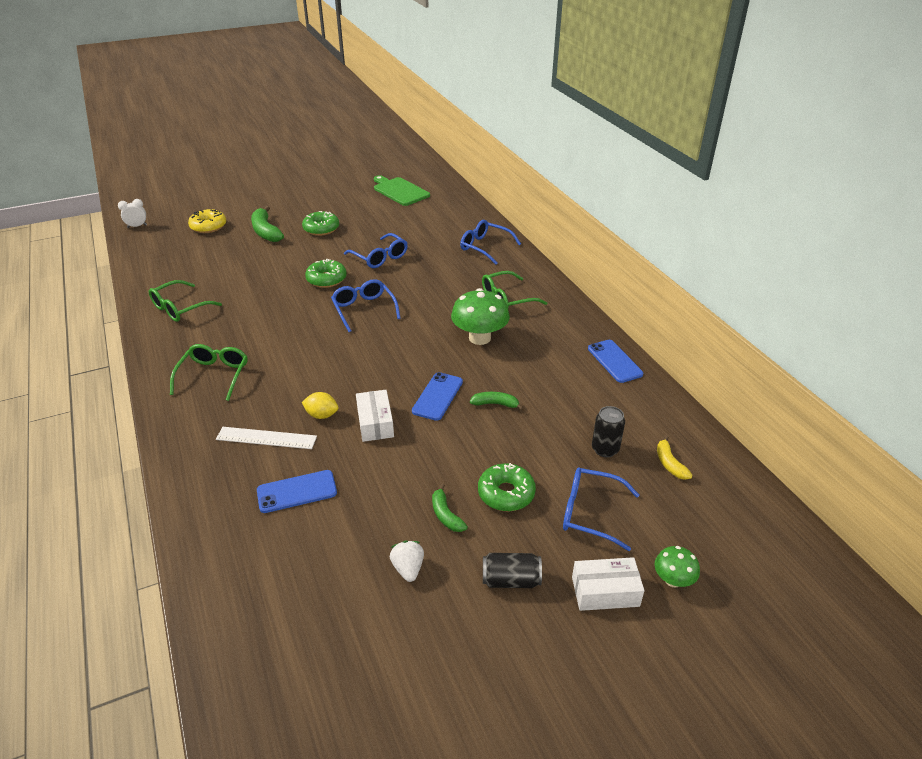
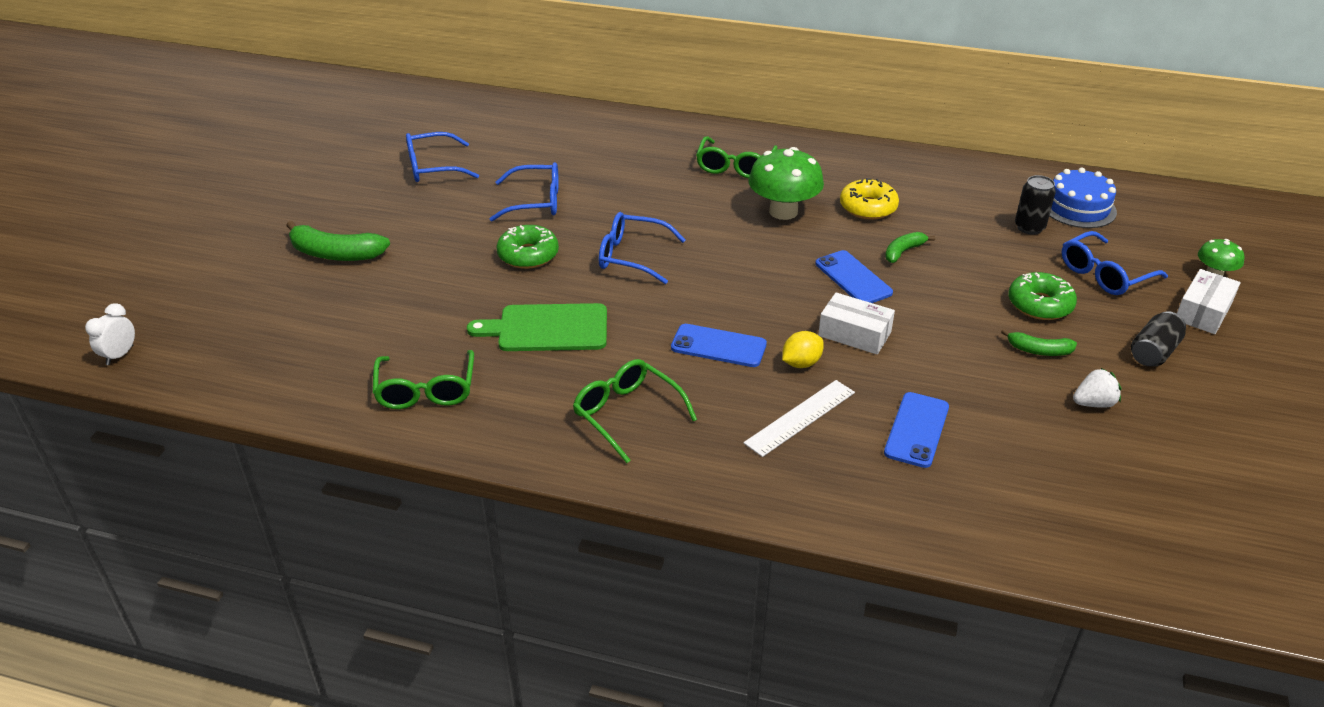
camera: 50 degrees left, 0 degrees up
(208, 226) = (238, 293): yellow donut -> yellow donut (868, 207)
(321, 229) = (400, 212): green donut -> none
(399, 191) = (403, 127): green cutting board -> green cutting board (547, 328)
(408, 568) = (1093, 403): white strawberry -> white strawberry turned 135 degrees clockwise
(485, 247) = (617, 133): blue glasses -> blue glasses (433, 167)
(614, 361) = (911, 162): blue phone -> blue phone (718, 346)
(669, 463) = (1078, 207): yellow banana -> blue cake

